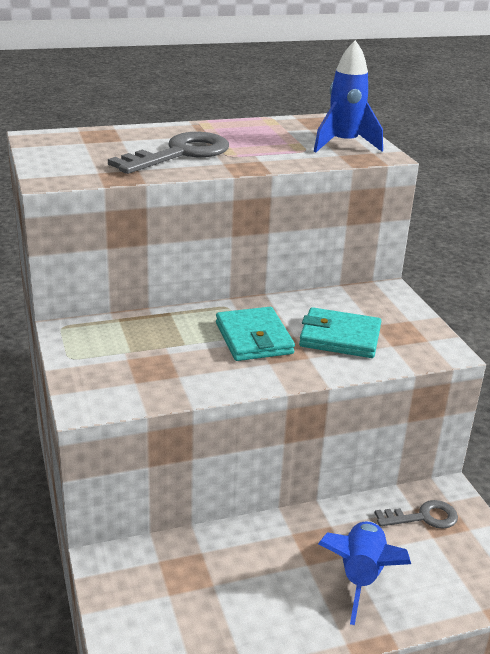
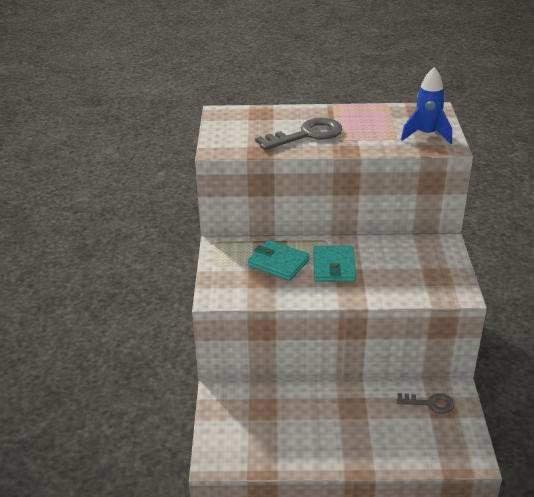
camera: 20 degrees right, 5 degrees up
(340, 337) = (392, 274): turquoise wallet -> turquoise wallet (278, 263)
(360, 577) = (370, 432): blue rocket -> none

